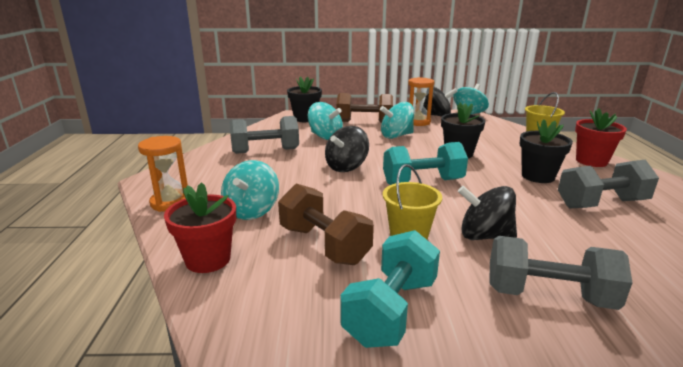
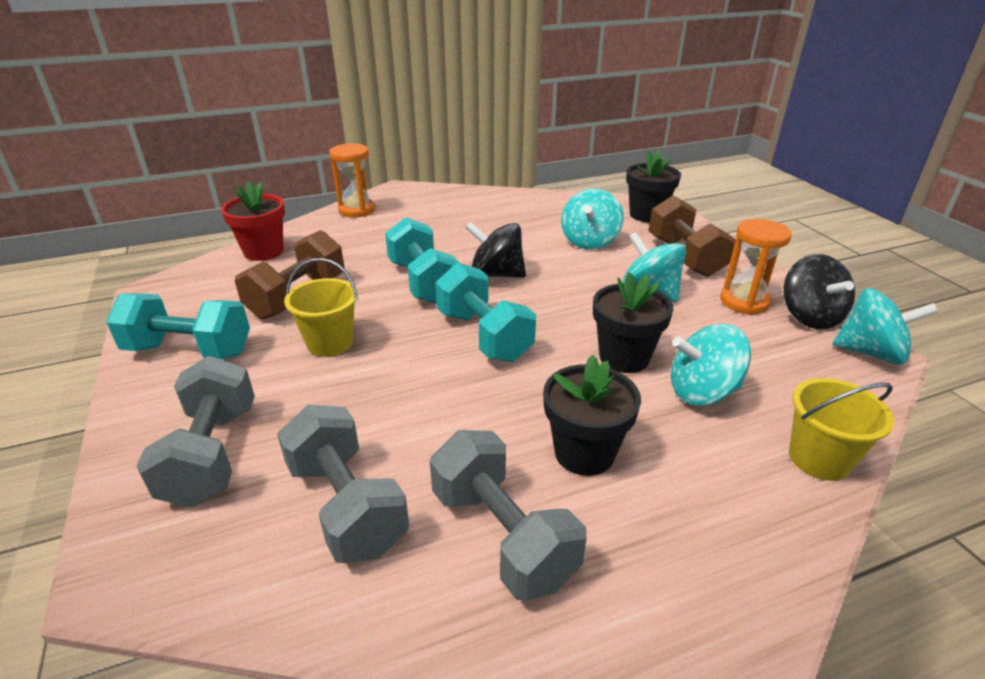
camera: 70 degrees right, 10 degrees up
(252, 211) = (355, 247): turquoise spinning top -> turquoise spinning top (702, 392)
(265, 151) = (508, 218): grey dumbbell -> grey dumbbell (346, 506)
(339, 191) = (423, 282): none -> turquoise dumbbell
(484, 236) = (342, 399): black spinning top -> none
(591, 161) = (739, 544): red flower pot -> none

